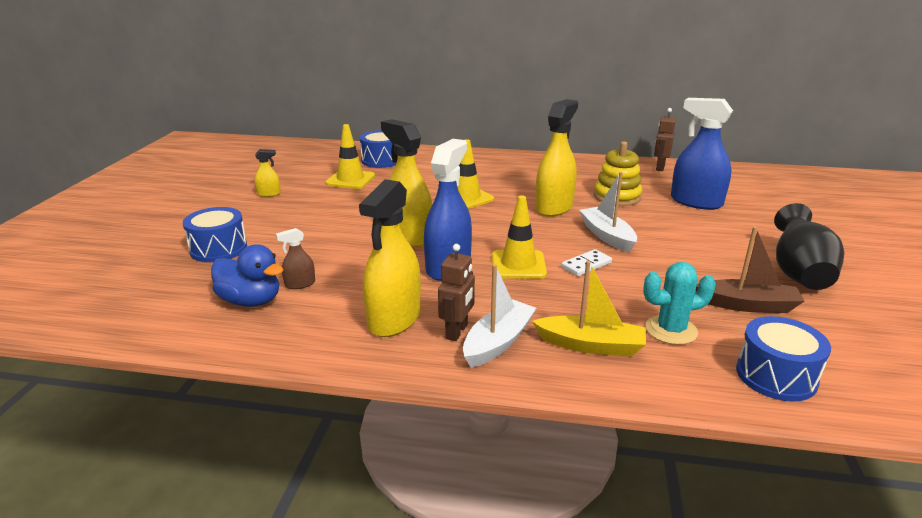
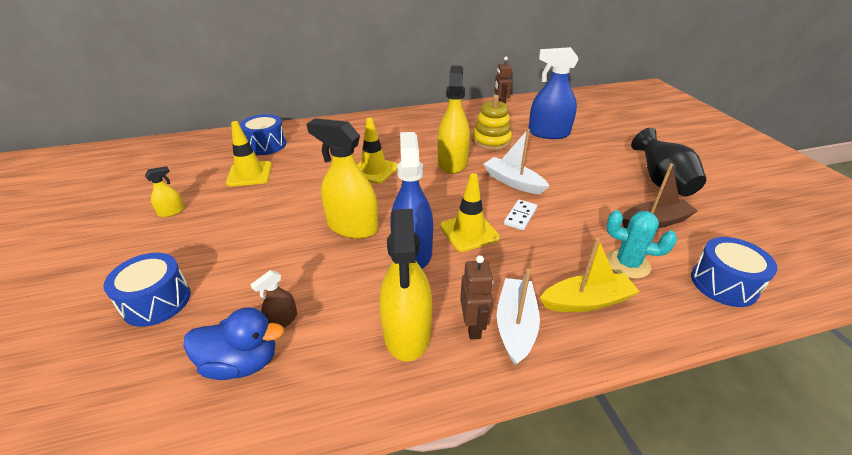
camera: 25 degrees left, 10 degrees up
(671, 330) = (627, 264): turquoise cactus -> turquoise cactus turned 60 degrees clockwise

